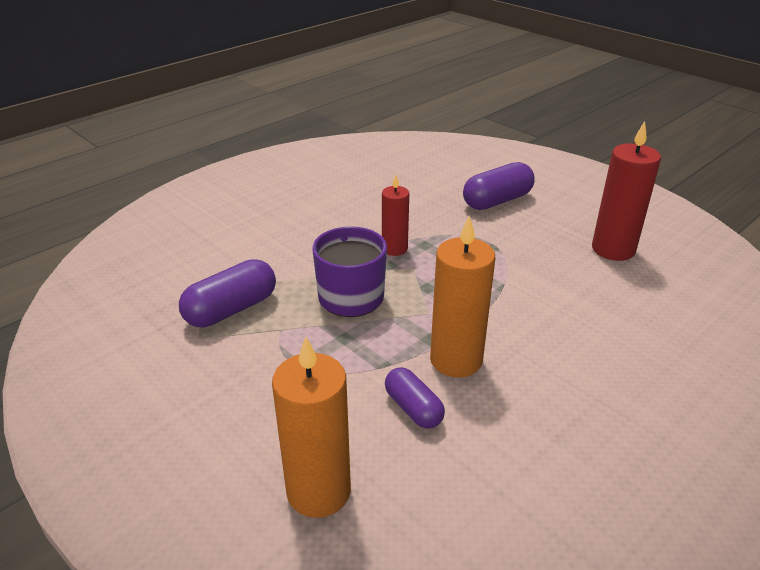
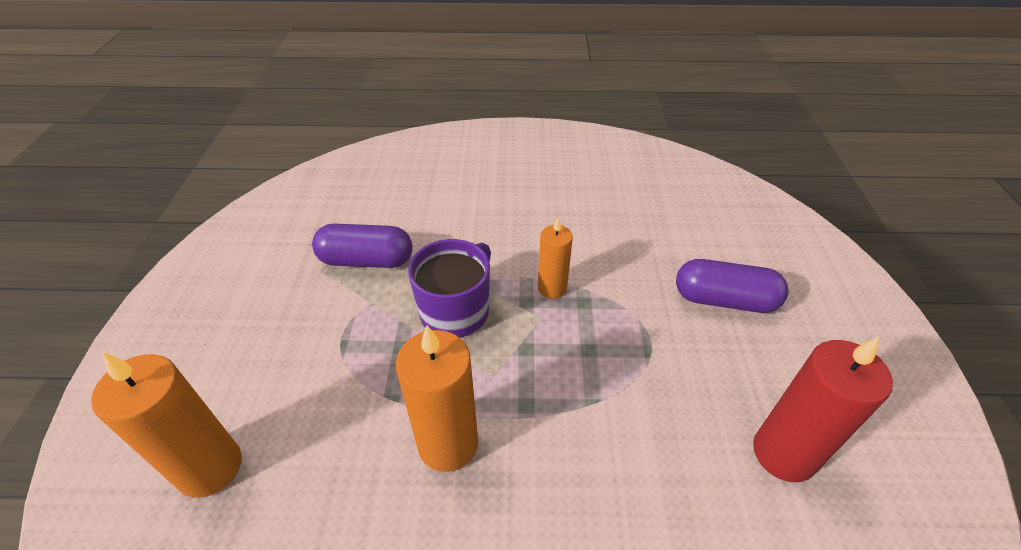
camera: 45 degrees right, 10 degrees up
(394, 249) = (552, 288): red candle -> orange candle
(413, 408) = (355, 459): purple capsule -> none

